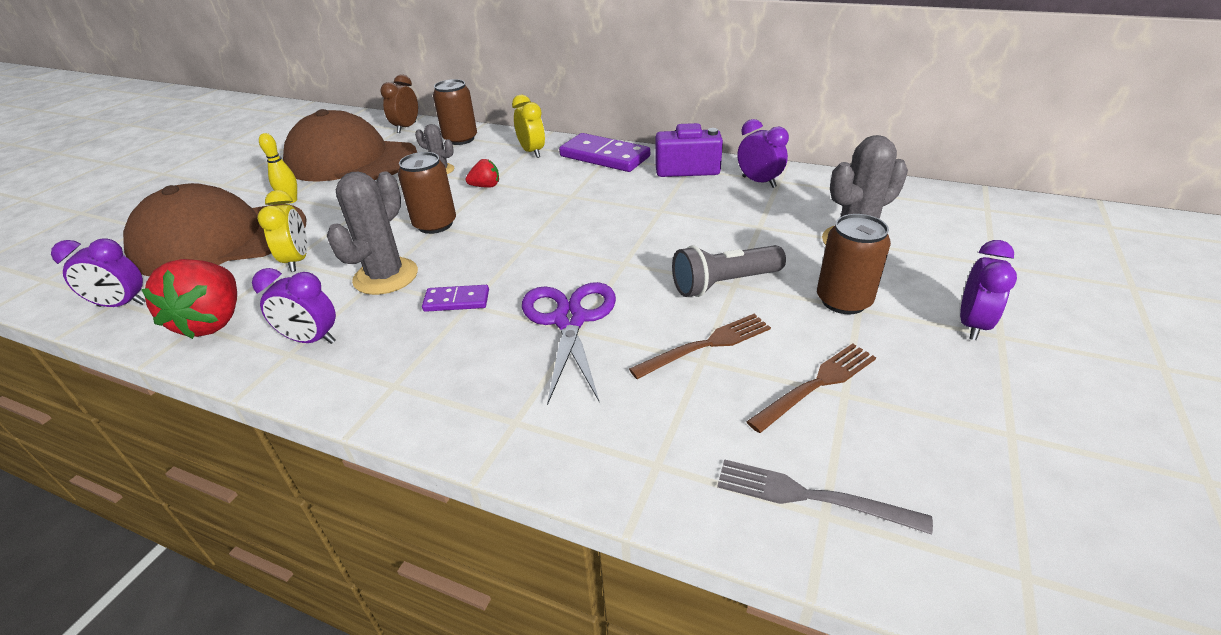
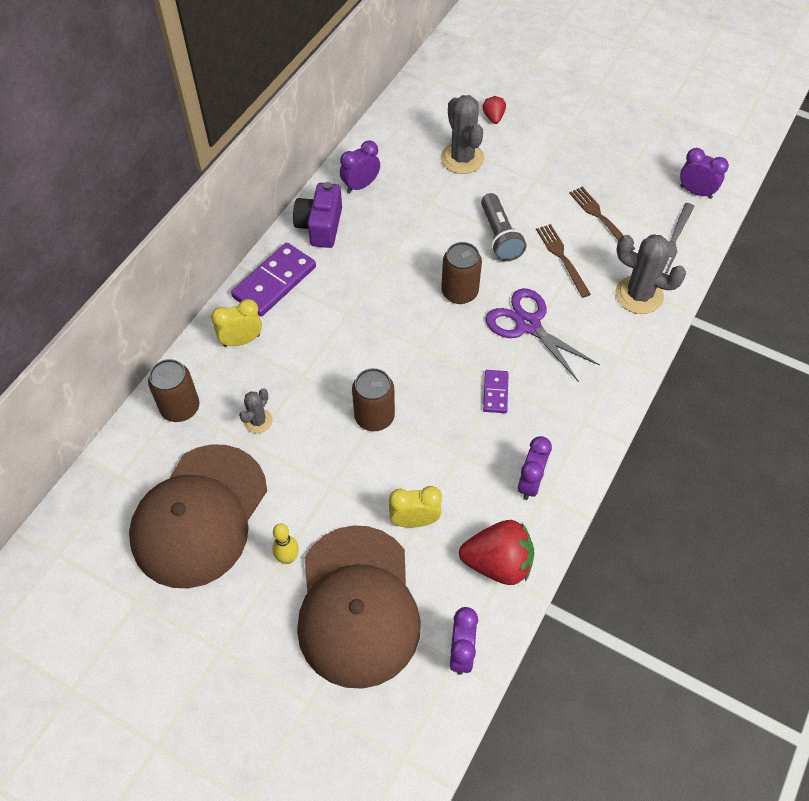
camera: 85 degrees left, 20 degrees up
(386, 276) = (453, 445): grey cactus -> grey cactus (639, 295)
(406, 128) = (119, 469): brown clock -> none
(485, 186) = (309, 379): red strawberry -> red strawberry (493, 117)
(569, 320) = (528, 325): purple scissors -> purple scissors turned 45 degrees clockwise
(843, 301) = (527, 184): brown can -> brown can (459, 292)
(972, 325) = (557, 138): purple clock -> purple clock (696, 192)

